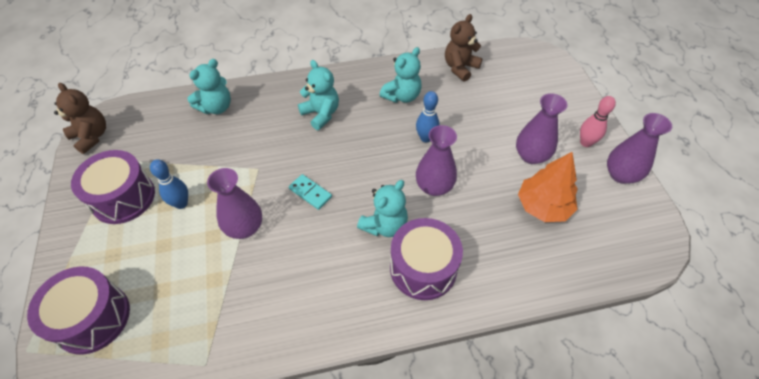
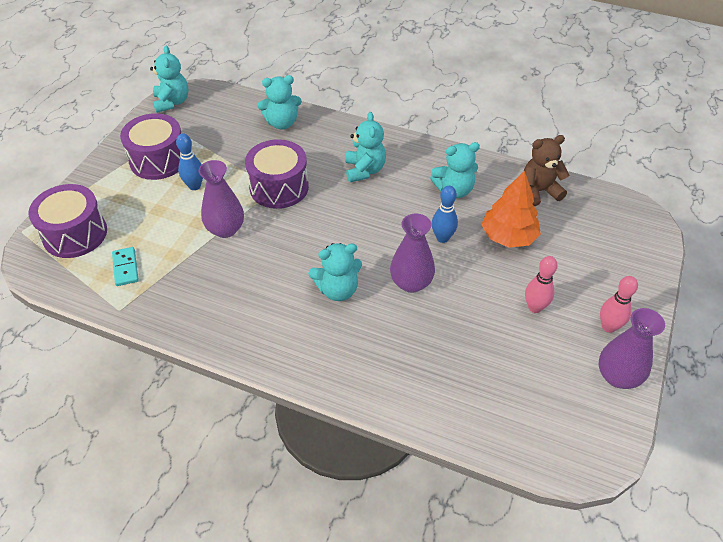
camera: 35 degrees right, 5 degrees down
(91, 136) = (172, 102): brown teddy bear -> turquoise teddy bear
(310, 193) = (299, 230): turquoise domino -> turquoise domino (125, 268)
(423, 268) = (339, 342): purple drum -> purple drum (279, 187)
(531, 155) = (535, 307): purple vase -> pink bowling pin
(543, 206) = (502, 357): orange tree -> orange tree (508, 236)

